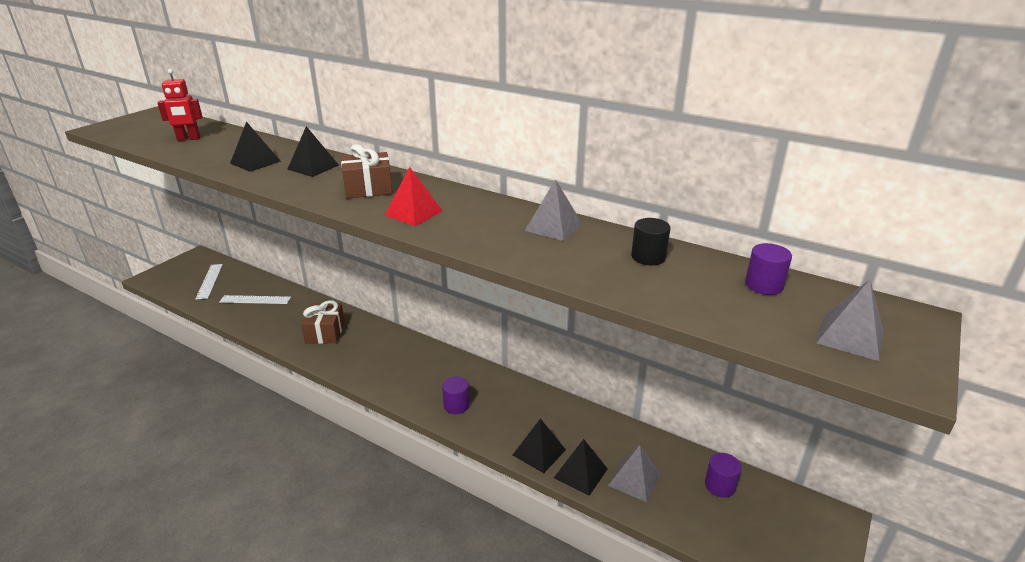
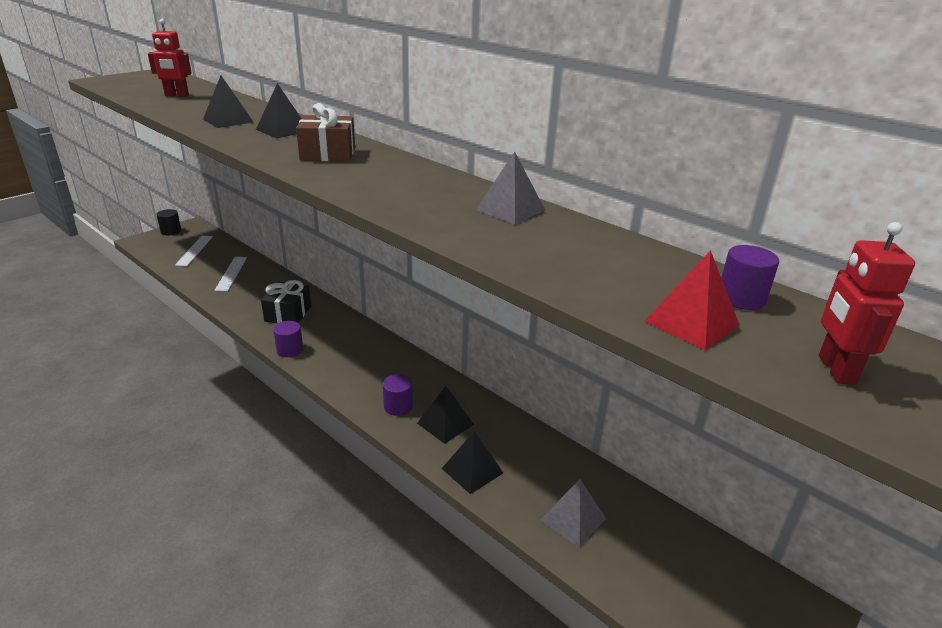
camera: 10 degrees right, 0 degrees up
(255, 300) = (231, 273): white ruler -> white ruler turned 75 degrees clockwise
(325, 332) = (288, 314): brown gift -> black gift
(413, 213) = (362, 180): red pyramid -> red pyramid (692, 323)
(580, 473) = (512, 501): black pyramid -> black pyramid (445, 424)
(648, 257) = (608, 252): black cylinder -> black cylinder (171, 231)
(720, 485) = (674, 544): purple cylinder -> purple cylinder (290, 350)
(850, 336) = (835, 370): grey pyramid -> red robot

